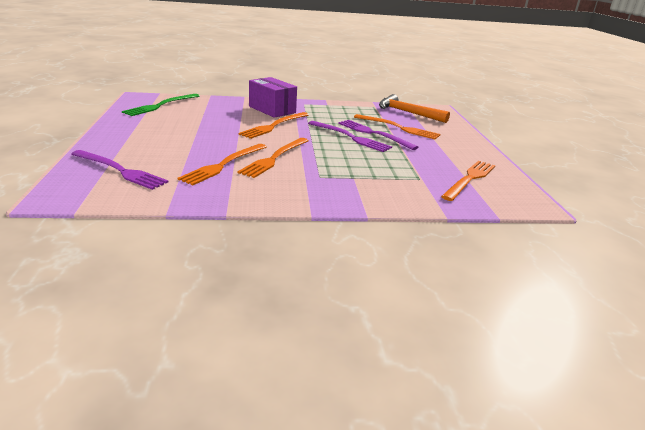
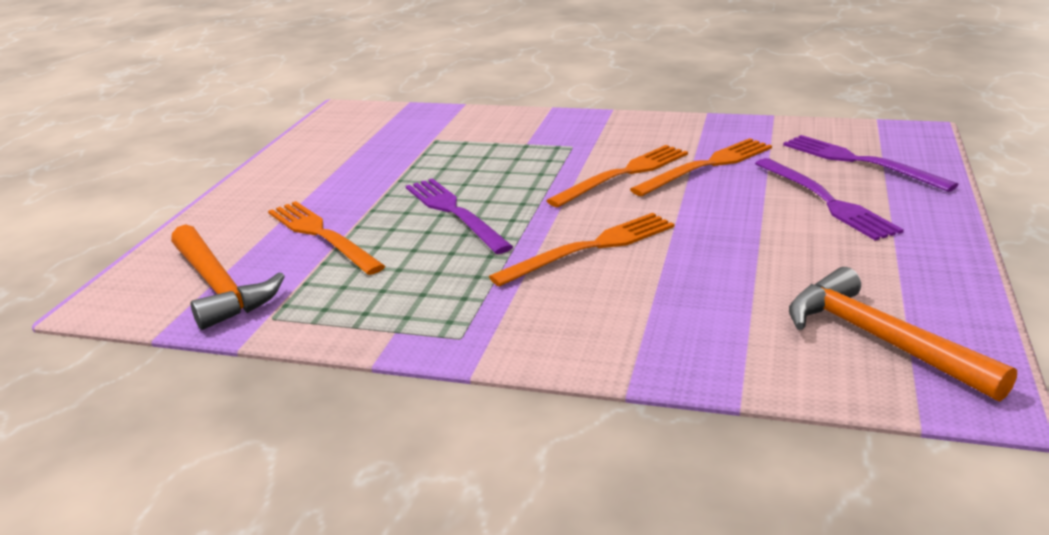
camera: 155 degrees left, 0 degrees up
(161, 105) = (879, 340): green fork -> orange hammer
(272, 110) = (567, 310): purple box -> none
(374, 134) = (397, 220): purple fork -> purple fork (826, 200)
(470, 179) = (366, 137): orange fork -> none

